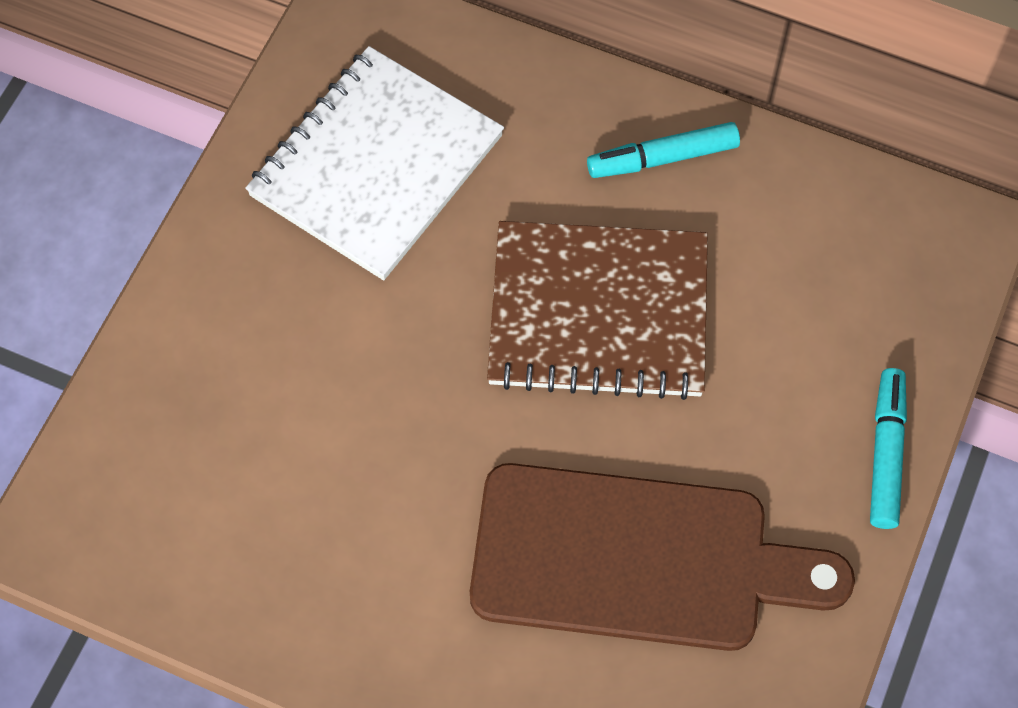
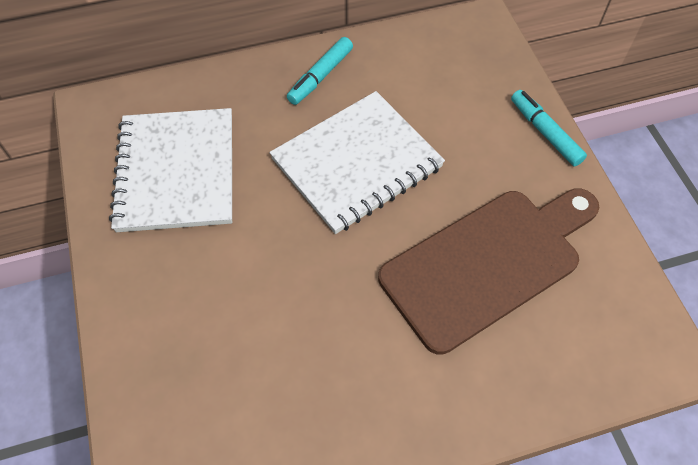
camera: 40 degrees left, 5 degrees down
(598, 313) = (357, 163): brown notebook -> white notebook

